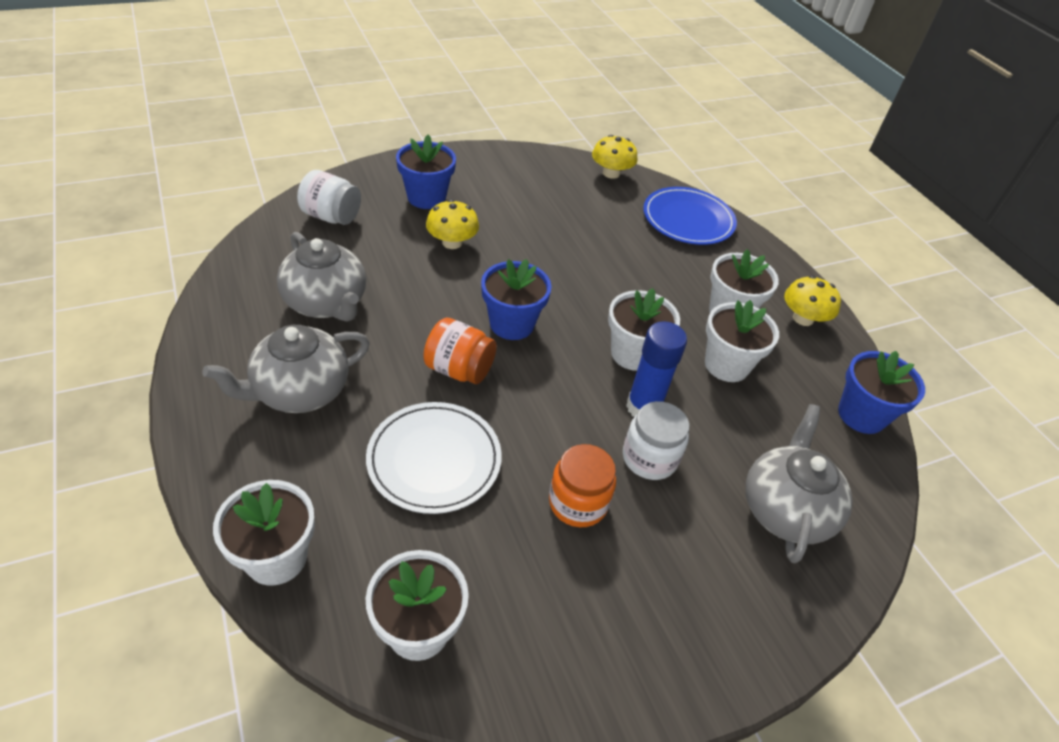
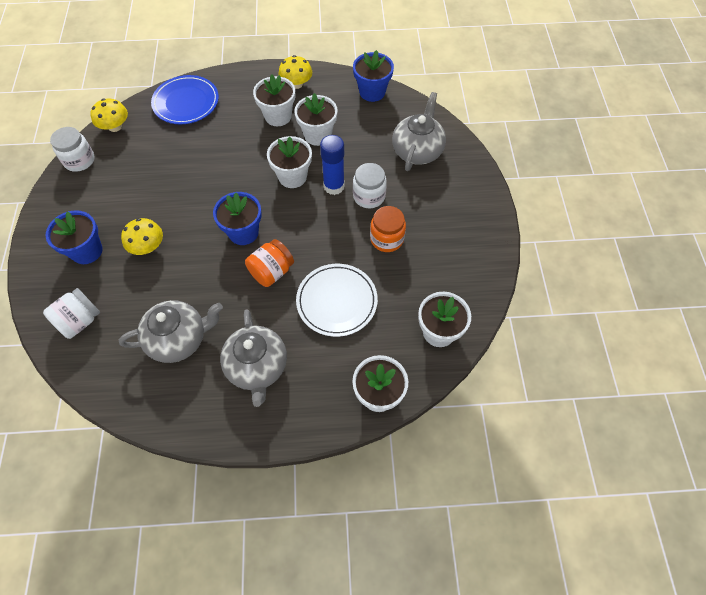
camera: 65 degrees left, 15 degrees up
(547, 160) = (79, 160): none -> white jar
(785, 509) = (417, 151): grey teapot -> grey teapot turned 75 degrees clockwise

